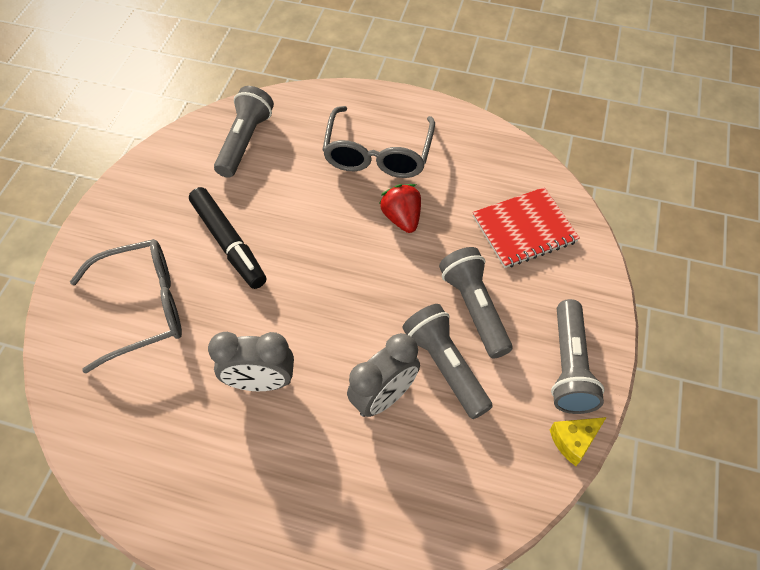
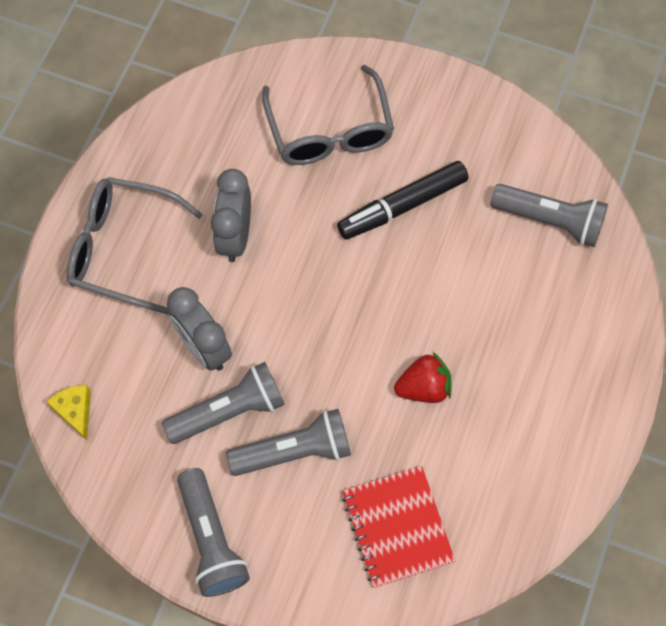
camera: 95 degrees right, 10 degrees up
(378, 154) = (524, 369): grey glasses -> grey glasses (122, 249)
(569, 367) = (212, 539): grey flashlight -> grey flashlight turned 120 degrees counterclockwise
(573, 441) = (131, 524): yellow cheese -> yellow cheese (75, 411)

